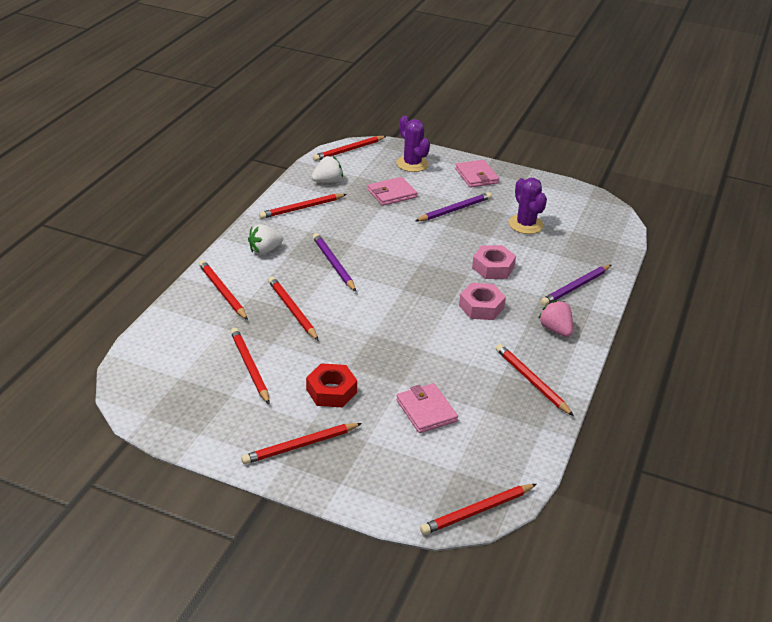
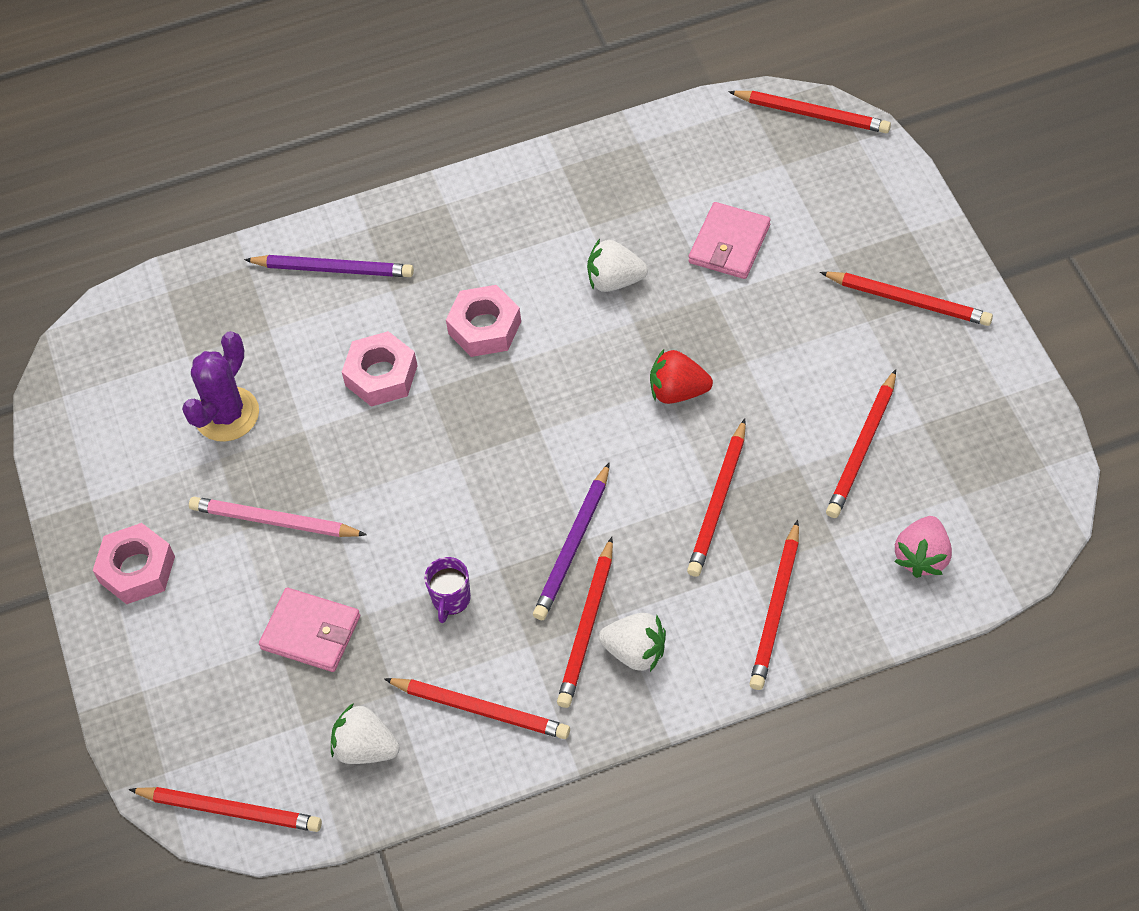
camera: 125 degrees left, 20 degrees up
(331, 391) = (803, 343): red nut -> none
(356, 226) = (451, 599): none -> purple mug
(364, 336) = (678, 391): none -> red strawberry
(412, 164) = (185, 682): purple cactus -> none
(454, 210) = (274, 521): purple pencil -> pink pencil
(455, 359) = (615, 280): none -> white strawberry
(476, 176) = (137, 569): pink wallet -> pink nut
(531, 381) = (572, 195): red pencil -> red pencil (587, 627)
(555, 330) = (450, 233): pink strawberry -> pink strawberry (922, 557)

